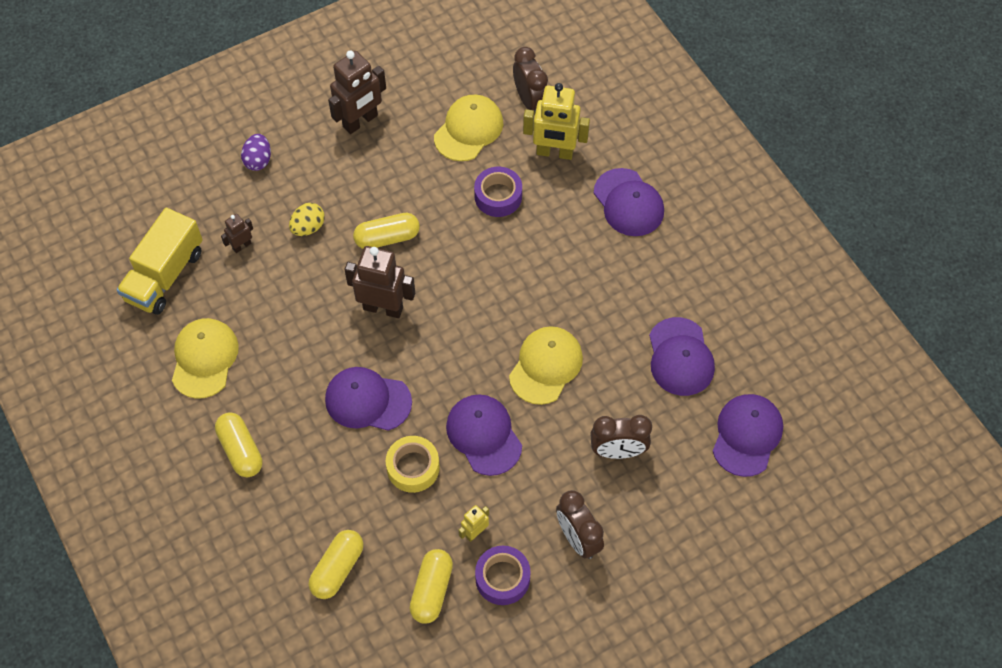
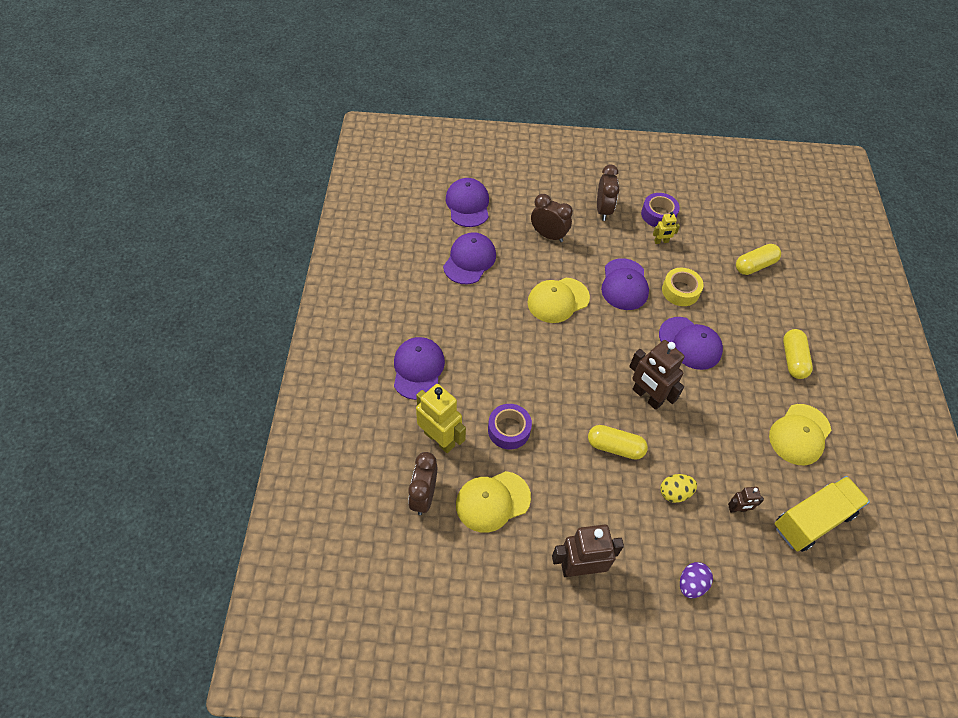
camera: 150 degrees left, 5 degrees down
(432, 590) = (702, 229): yellow capsule -> none
(747, 435) = (468, 205): purple cap -> purple cap turned 120 degrees clockwise

